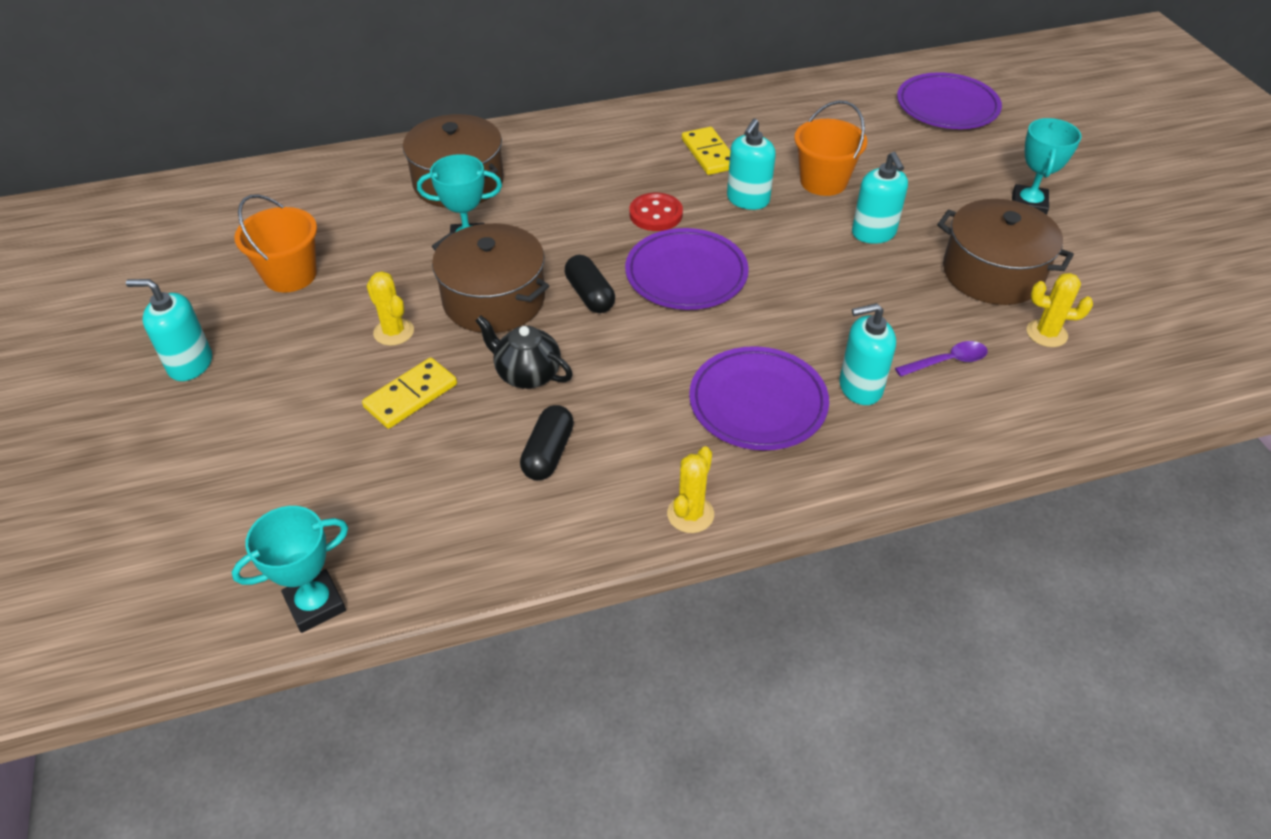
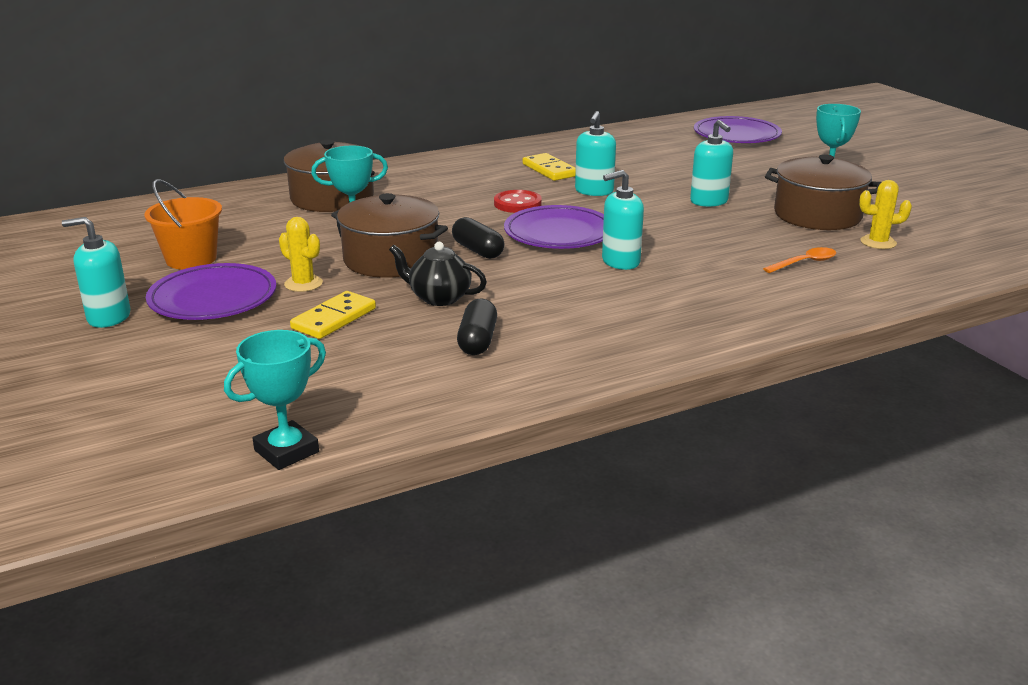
camera: 10 degrees left, 20 degrees down
(690, 514) = (623, 364): yellow cactus -> none
(757, 403) = (654, 297): purple plate -> purple plate (213, 298)
(823, 181) = (654, 178): orange bucket -> none
(860, 387) = (738, 282): turquoise soap dispenser -> turquoise soap dispenser (620, 262)
(947, 361) = (804, 263): purple spoon -> orange spoon

